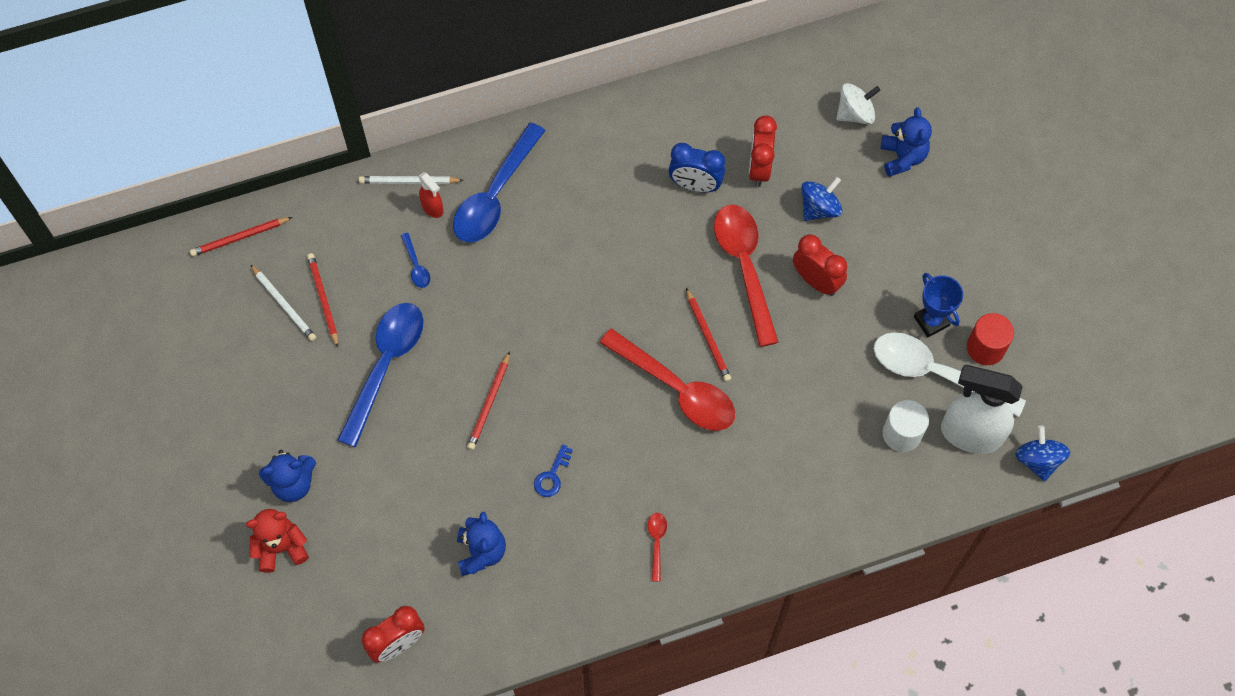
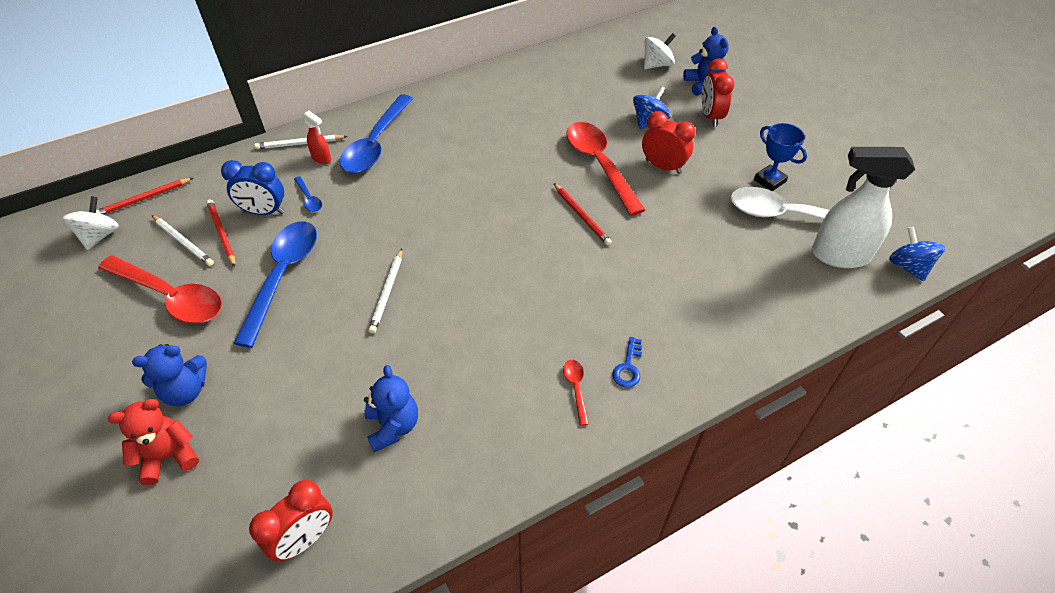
camera: 10 degrees left, 15 degrees down
(198, 282) = (100, 236): none -> white spinning top
(489, 403) = (387, 292): red pencil -> white pencil
(552, 476) = (458, 344): blue key -> blue key (628, 367)
(676, 388) = (563, 257): red spoon -> red spoon (171, 297)
(695, 185) = (544, 119): blue clock -> blue clock (264, 212)
(759, 168) = (593, 103): red clock -> red clock (710, 116)
(902, 434) = (779, 263): white cylinder -> none
(985, 348) = (823, 192): red cylinder -> none

